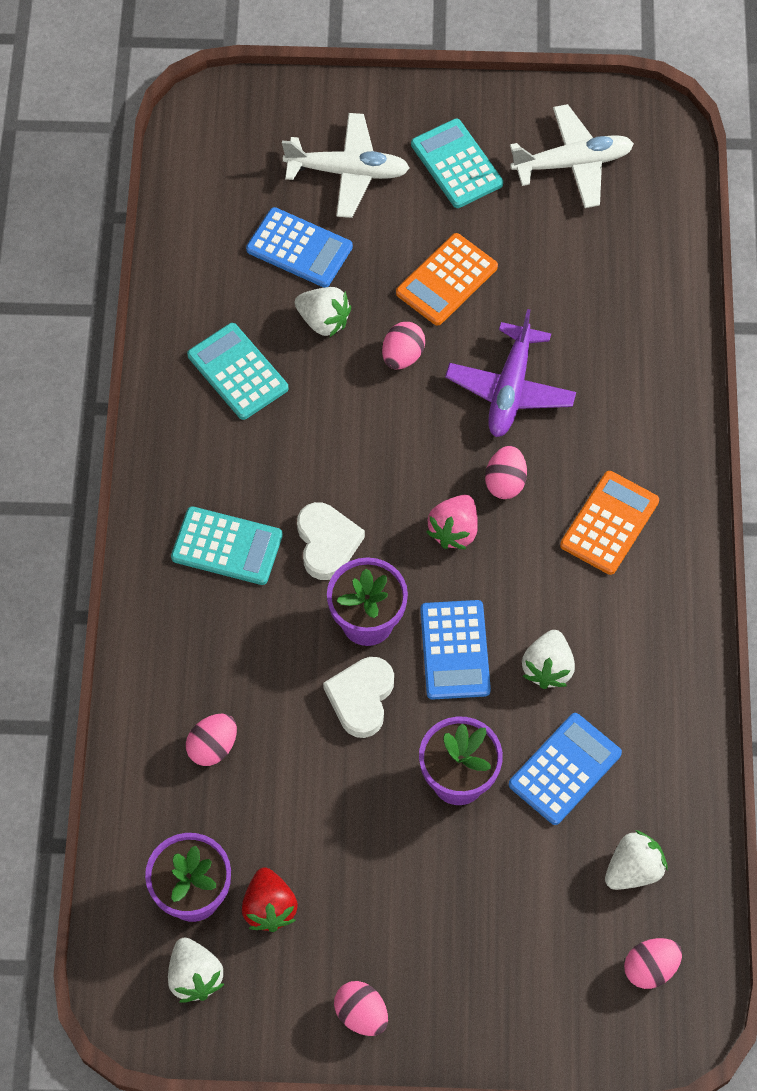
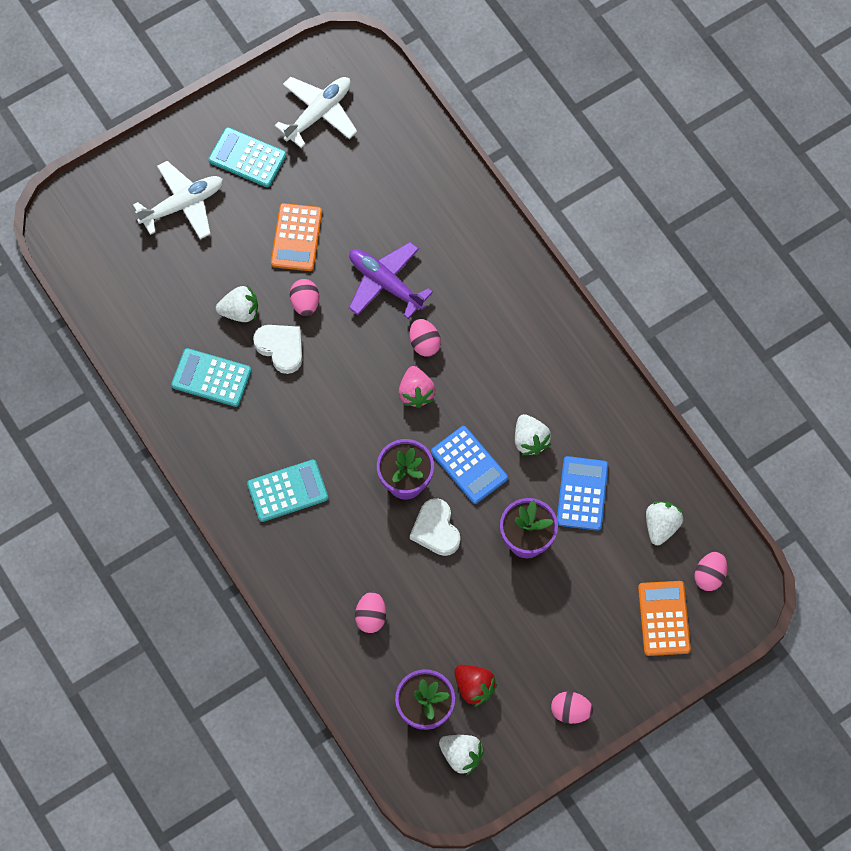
camera: 35 degrees left, 5 degrees up
(299, 248) = (190, 274): blue calculator -> none
(327, 543) = (346, 449): white heart -> white heart (281, 348)
(510, 389) = (385, 283): purple plane -> purple plane turned 150 degrees clockwise
(609, 523) = (503, 329): orange calculator -> orange calculator (664, 618)

